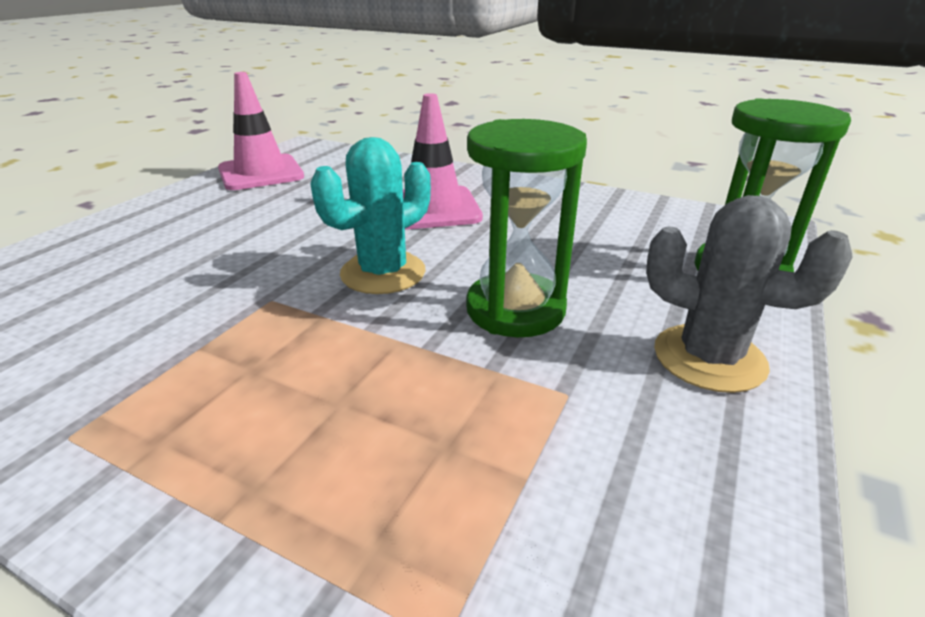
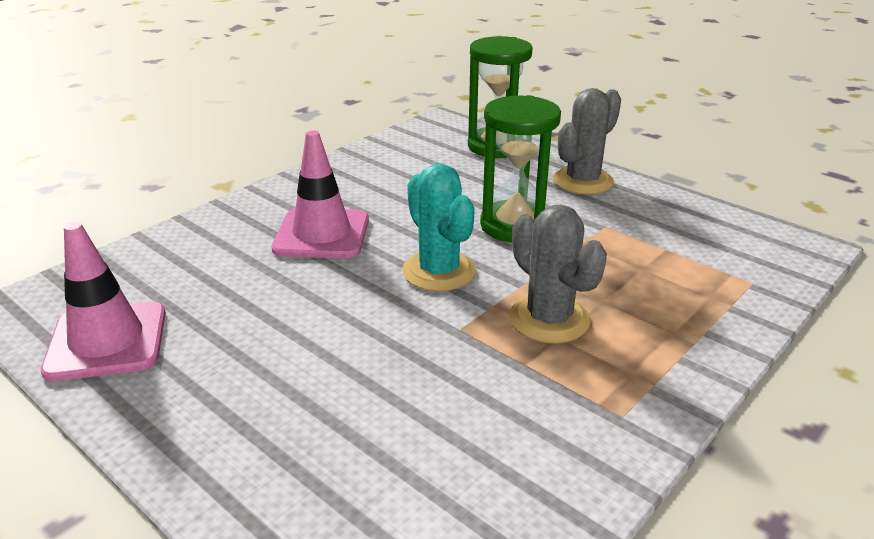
camera: 75 degrees left, 0 degrees up
(288, 358) = (549, 319): none -> grey cactus

